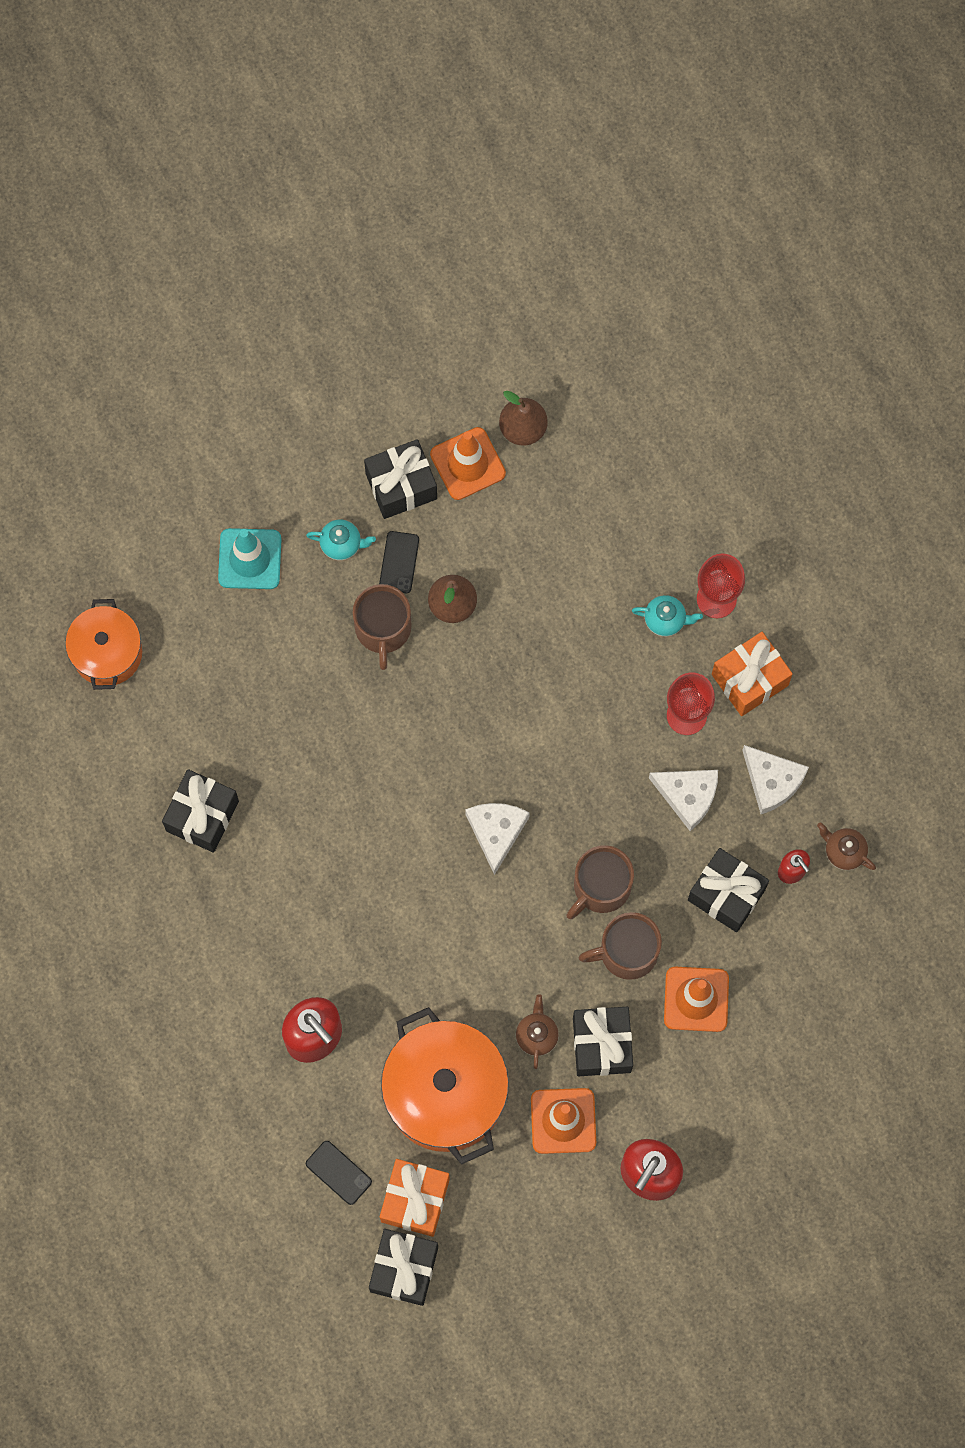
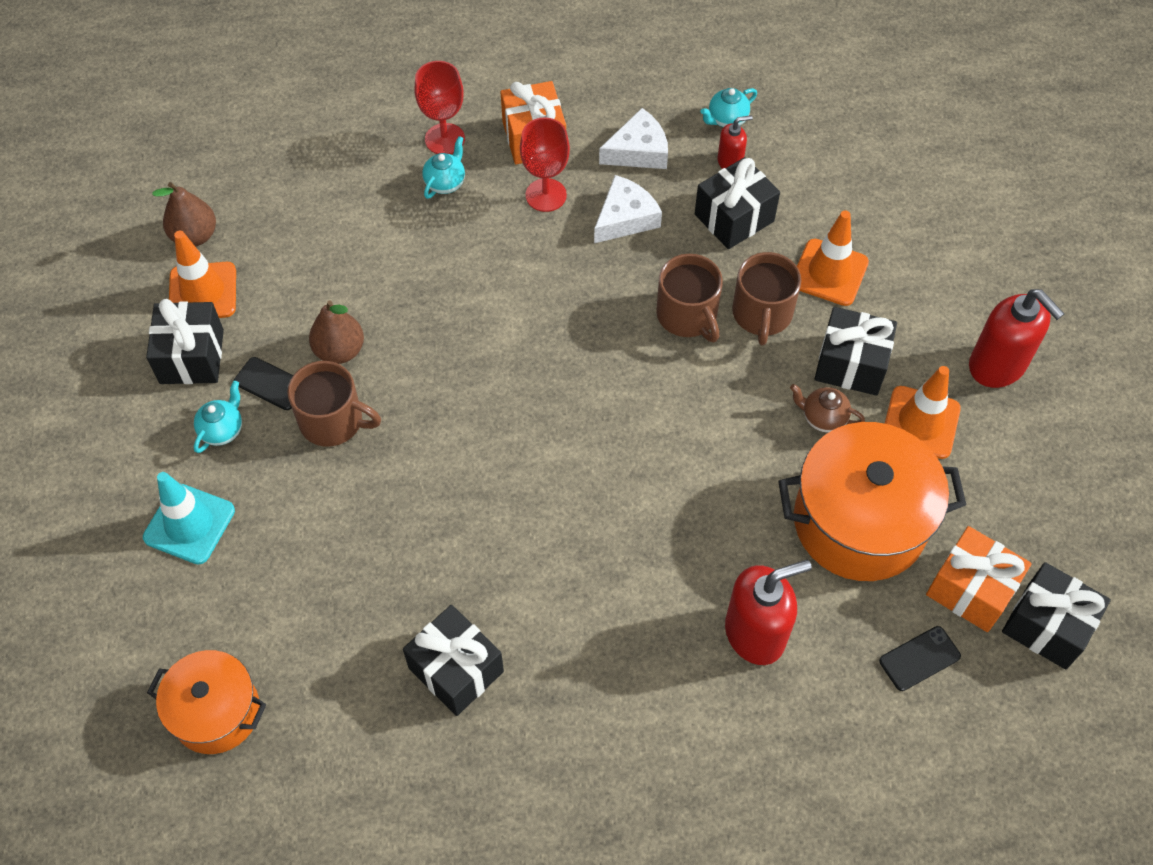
camera: 70 degrees left, 15 degrees down
(496, 832) = (595, 387): white cheese -> none
(844, 851) = (727, 119): brown teapot -> turquoise teapot

